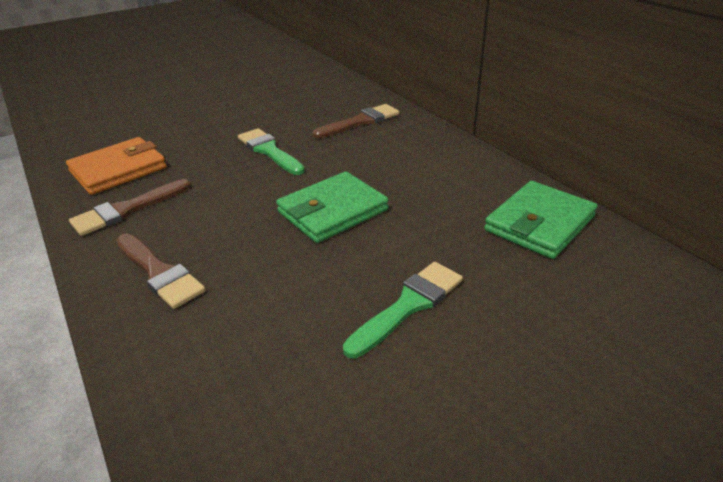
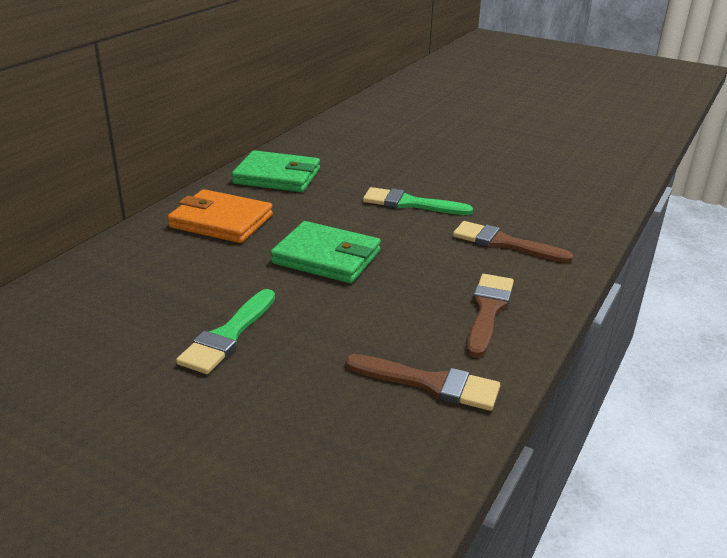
camera: 120 degrees left, 5 degrees down
(118, 170) = (359, 450): orange wallet -> orange wallet (221, 221)
(360, 122) = (110, 293): brown brush -> brown brush (504, 243)

